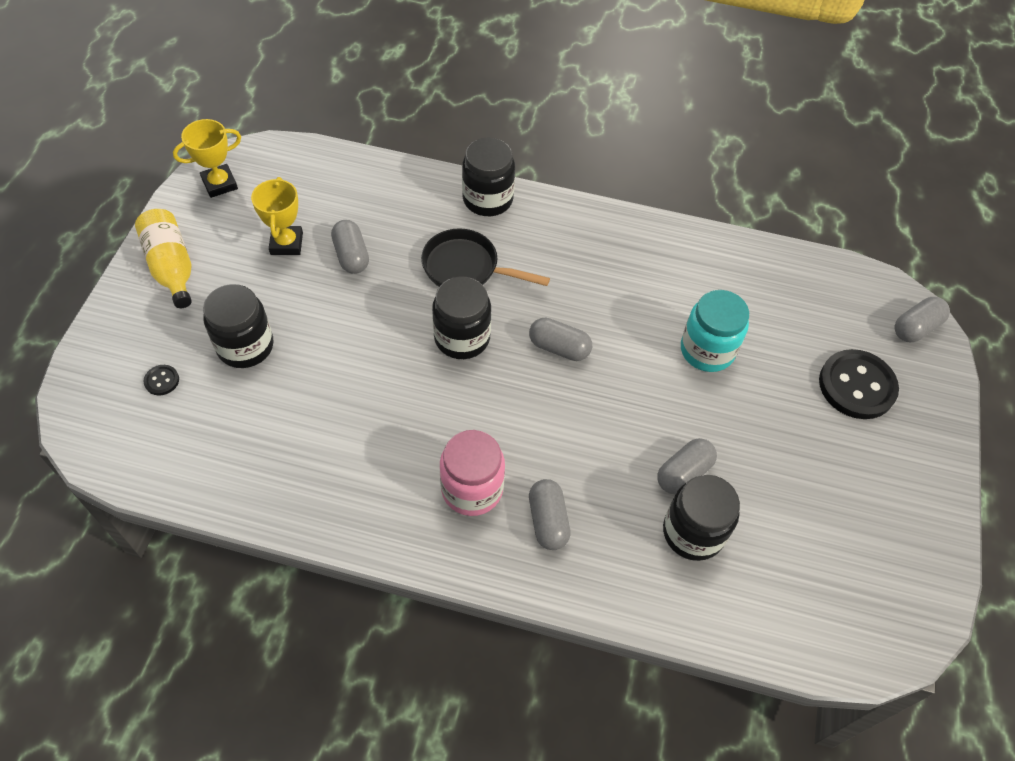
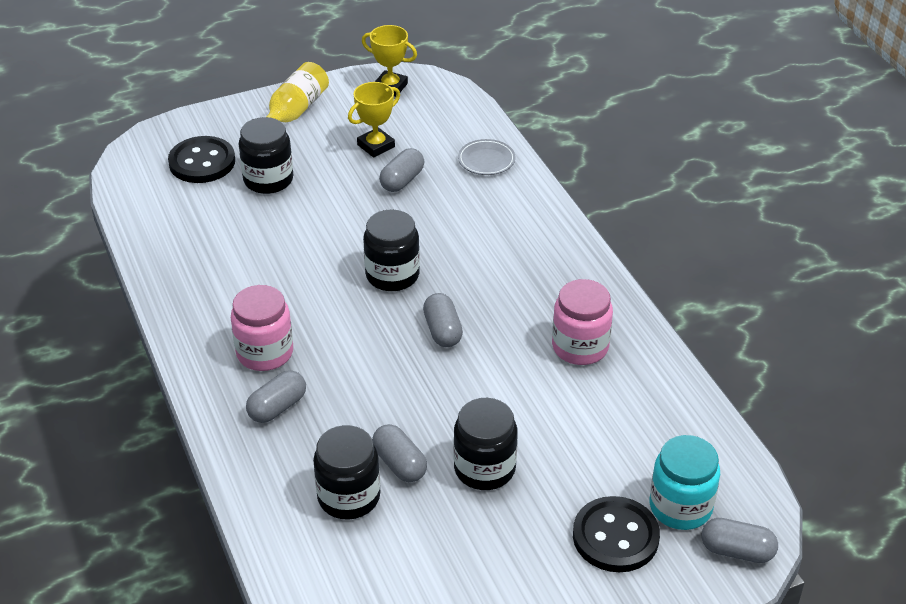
camera: 55 degrees right, 15 degrees down
(162, 381) = (202, 162): black button -> black button, size x2.32
(386, 188) = (486, 160): none -> grey plate
(466, 268) = (460, 241): black pan -> none
(487, 199) = (543, 215): black jar -> black jar (484, 468)
(652, 276) = (580, 347): none -> pink jar
(683, 473) = (399, 464): grey capsule -> grey capsule turned 45 degrees clockwise
(707, 350) = (540, 418): turquoise jar -> turquoise jar (680, 507)

